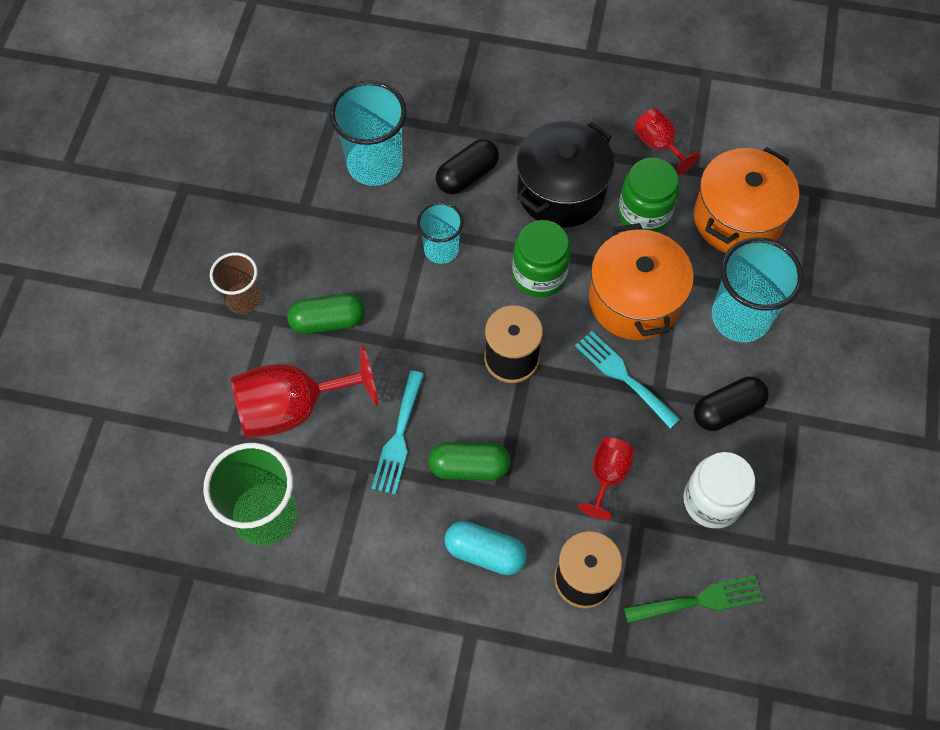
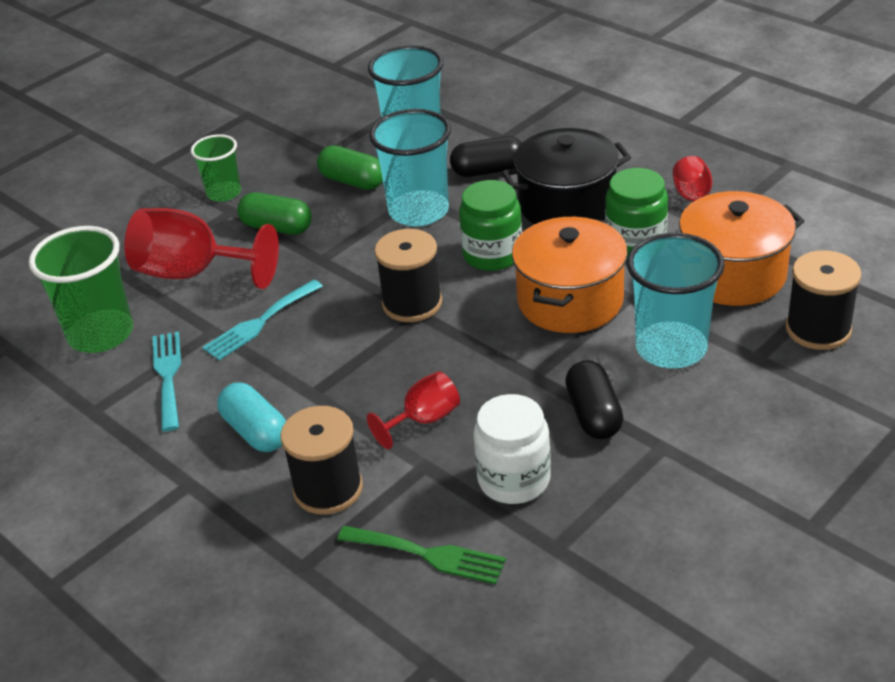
camera: 35 degrees right, 25 degrees down
(243, 299) = (224, 193): brown cup -> green cup
(441, 249) = (419, 211): turquoise cup -> turquoise cup, size x1.67
(469, 467) = (301, 365): green capsule -> green capsule (352, 181)
(623, 376) = (508, 351): turquoise fork -> turquoise fork (168, 376)
(727, 410) = (593, 414): black capsule -> black capsule turned 75 degrees clockwise
(830, 251) = (818, 329): none -> black spool

